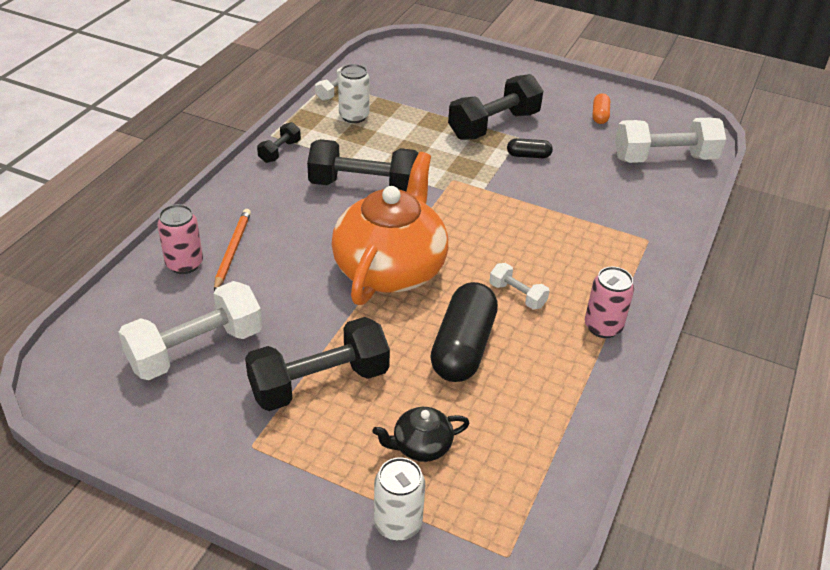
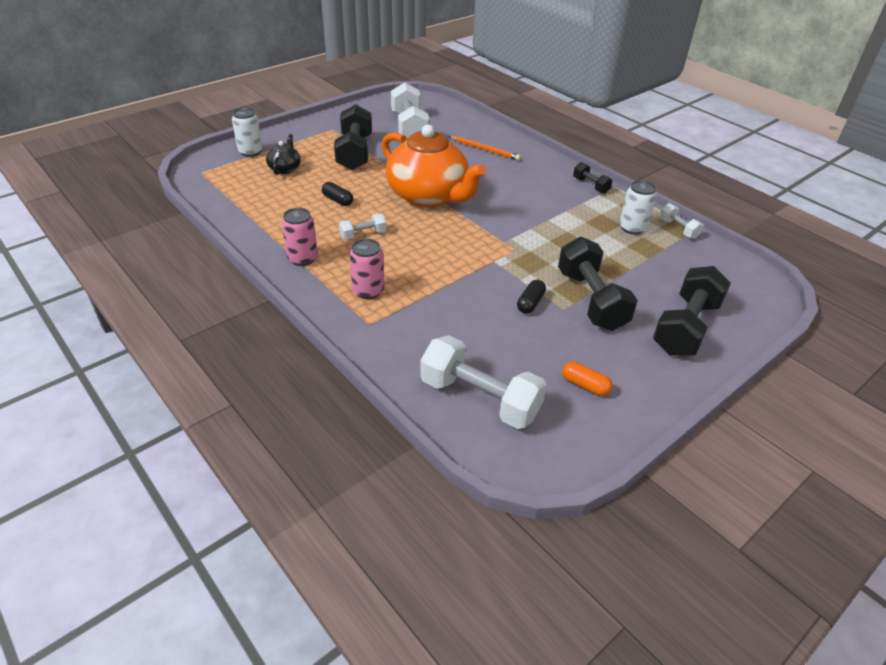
camera: 115 degrees right, 0 degrees up
(184, 264) = (482, 135): pink can -> pink can (368, 291)
(363, 186) = (527, 208): black dumbbell -> black dumbbell (685, 327)
(463, 347) = (337, 200): black capsule -> black capsule, size x0.48
(664, 158) = (480, 398): white dumbbell -> white dumbbell turned 75 degrees counterclockwise

